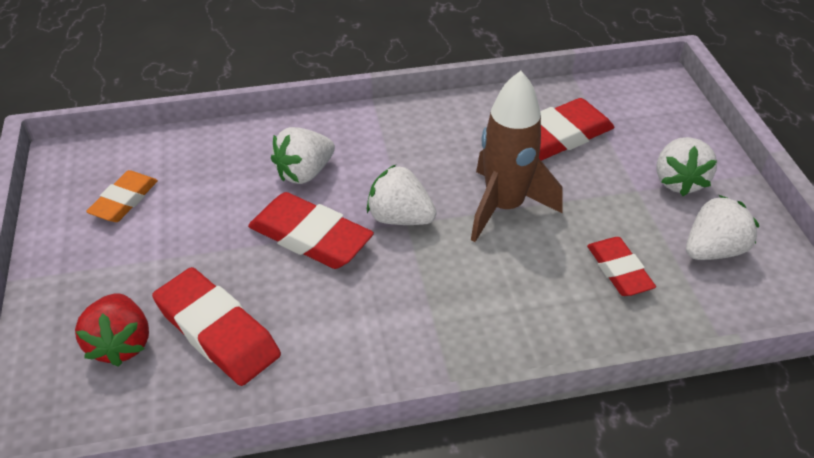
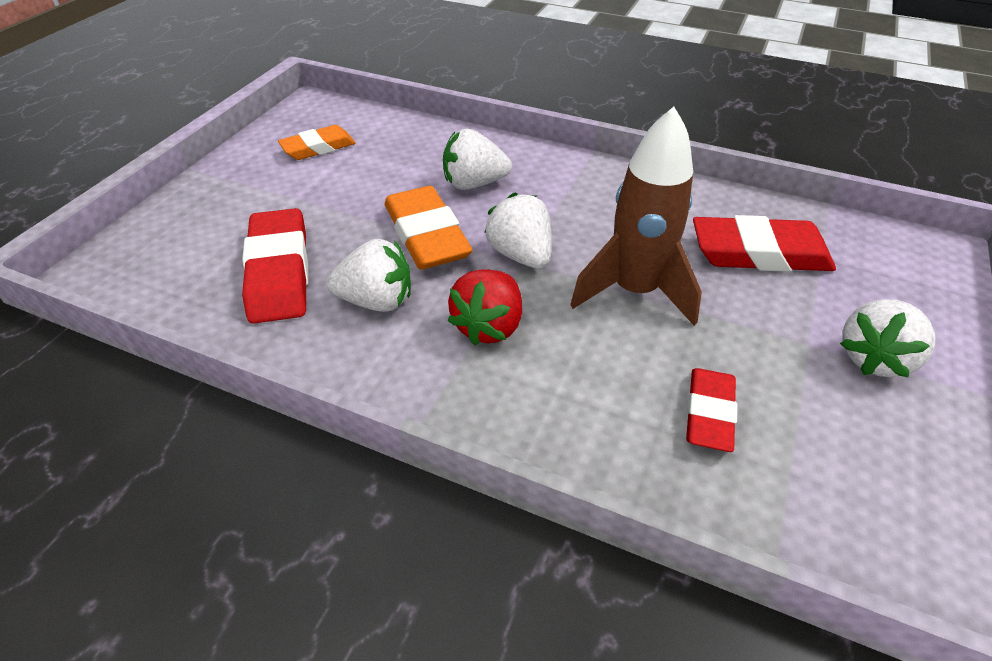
camera: 35 degrees right, 0 degrees up
(121, 344) = (206, 245): red strawberry -> red strawberry (489, 326)
(310, 237) = (426, 235): red eraser -> orange eraser
(713, 250) = (857, 454): white strawberry -> white strawberry (376, 301)

